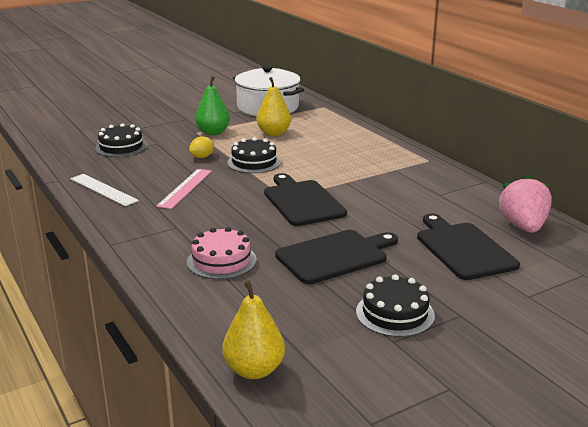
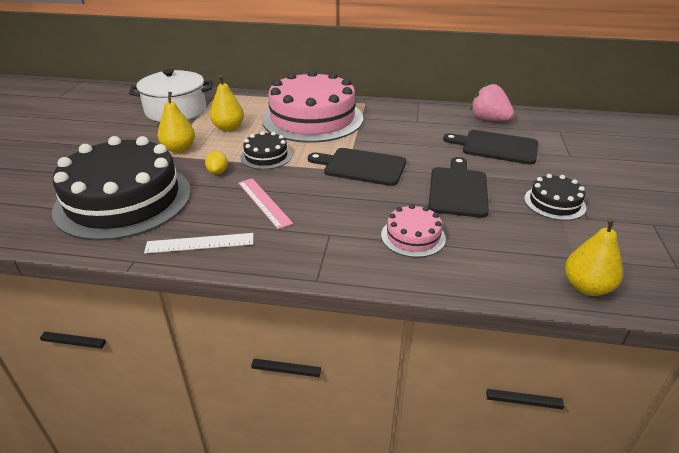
camera: 50 degrees left, 10 degrees up
(121, 147) = (124, 200): black cake -> black cake, size x2.25
(213, 132) = (179, 149): green pear -> yellow pear
(351, 153) = (312, 118): none -> pink cake

